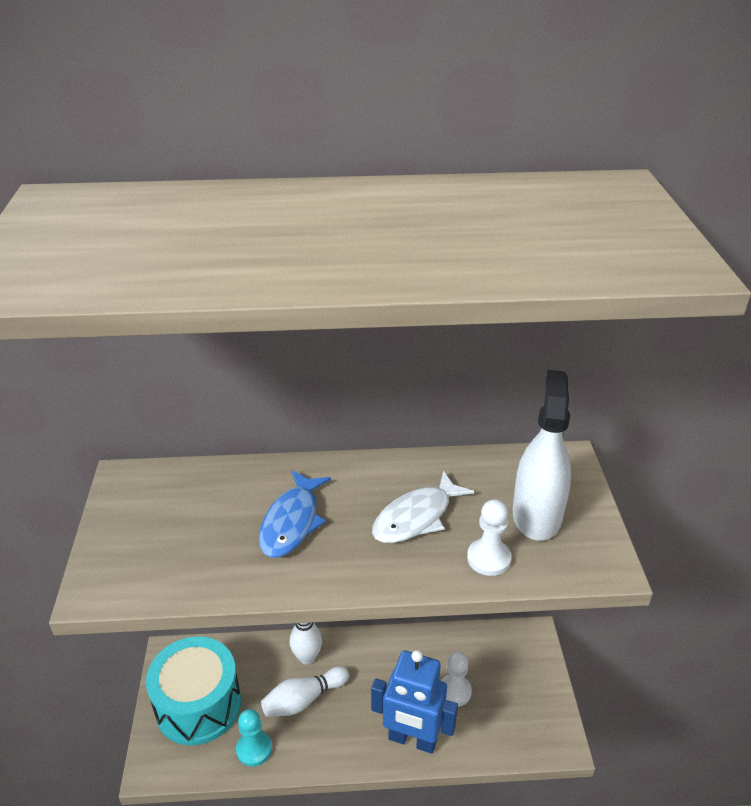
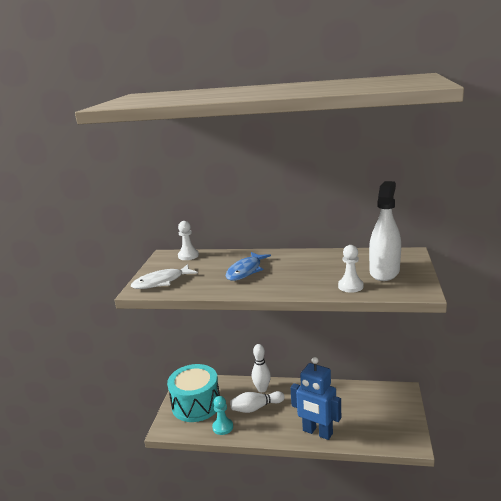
camera: 15 degrees right, 15 degrees down
(416, 517) = (314, 271): white fish -> white fish (161, 282)
(454, 691) = (348, 412): white pawn -> white pawn (188, 256)

